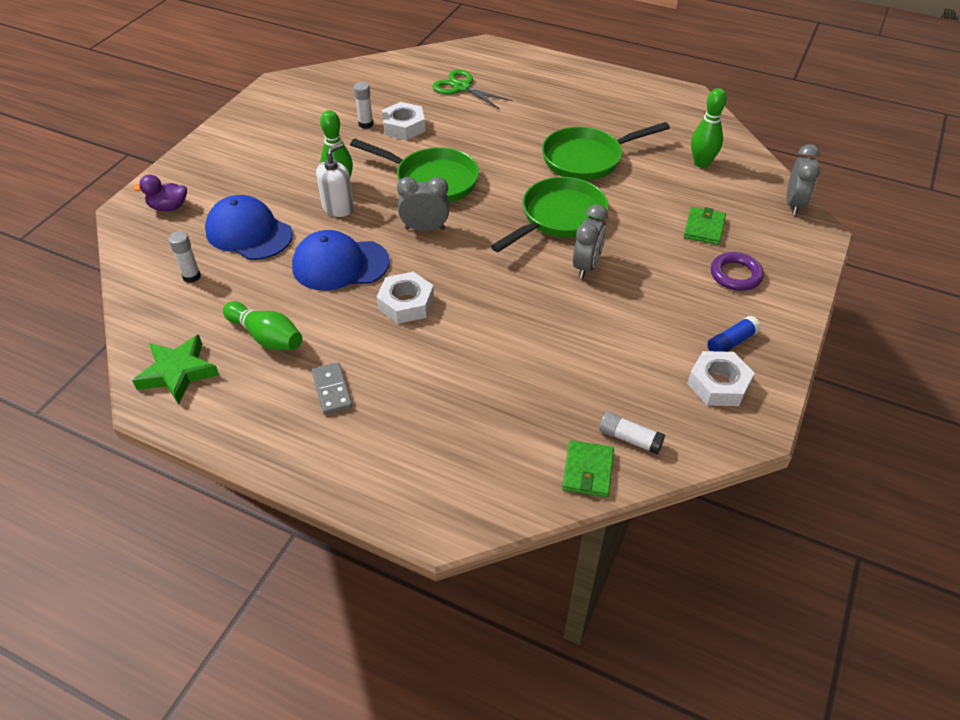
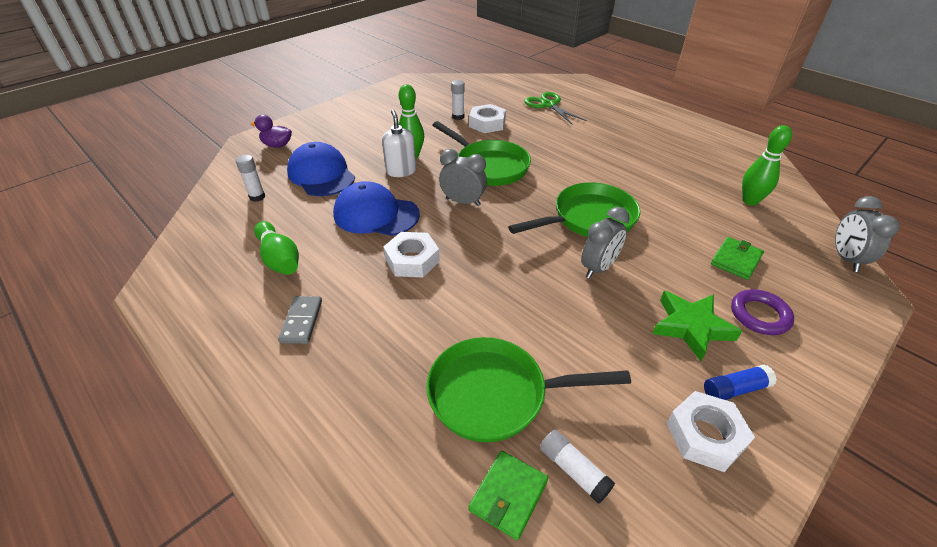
camera: 20 degrees right, 5 degrees down
(178, 372) = (192, 269): green star -> green star (691, 327)
(338, 208) = (401, 171): white soap dispenser -> white soap dispenser turned 75 degrees counterclockwise
(587, 159) = (635, 176): green pan -> green pan (495, 394)
(794, 204) = (845, 259): grey clock -> grey clock turned 150 degrees clockwise

